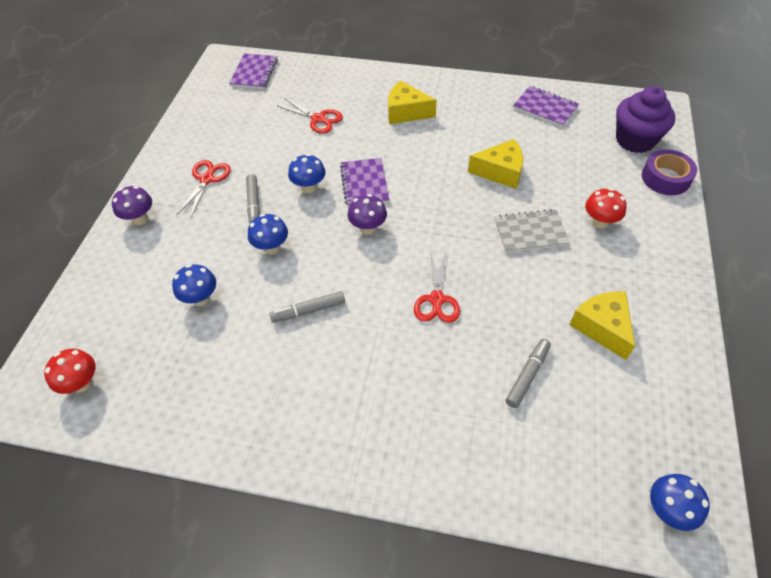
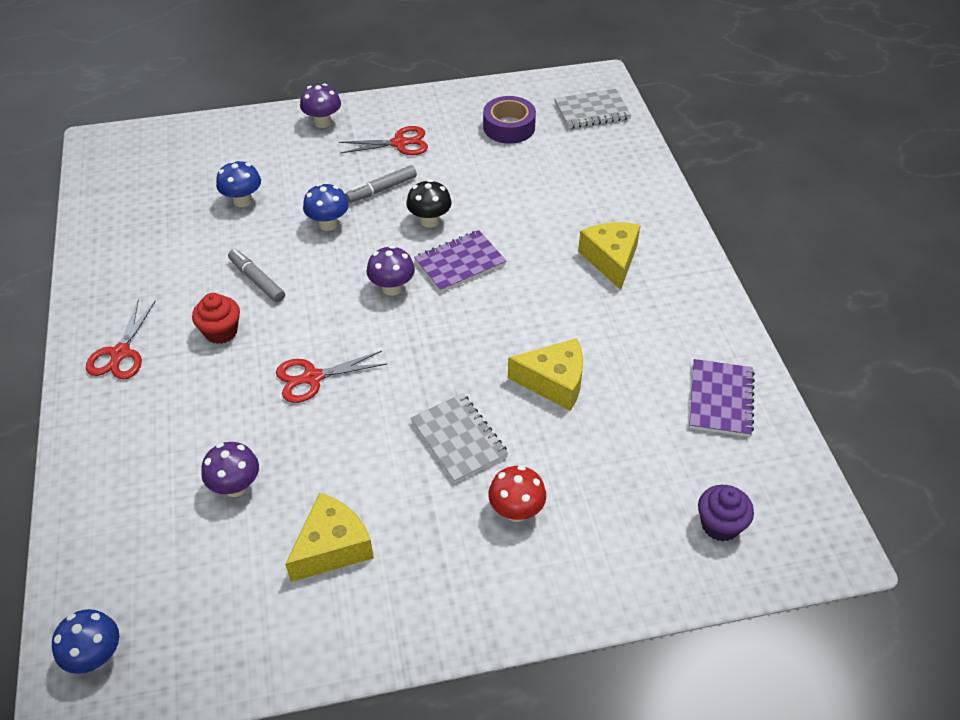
camera: 65 degrees right, 5 degrees down
(82, 383) = (126, 169): red mushroom -> none
(254, 73) = (592, 111): purple notebook -> grey notebook
(309, 187) = (429, 221): blue mushroom -> black mushroom
(318, 119) = (546, 189): red scissors -> red scissors (120, 353)
(355, 350) = (221, 331): none -> red cupcake
(500, 172) = (554, 382): yellow cheese -> yellow cheese turned 60 degrees counterclockwise
(527, 375) = (235, 486): grey marker -> purple mushroom
(635, 140) = (720, 525): purple cupcake -> purple cupcake, size x0.60
(665, 178) = (654, 579): purple tape -> purple tape (509, 127)

